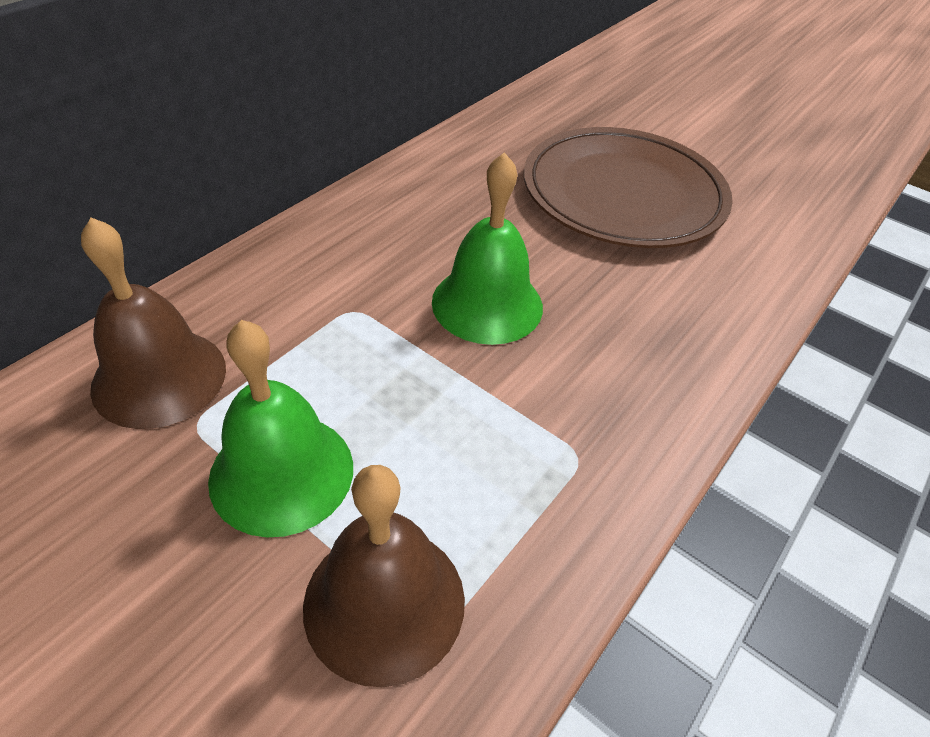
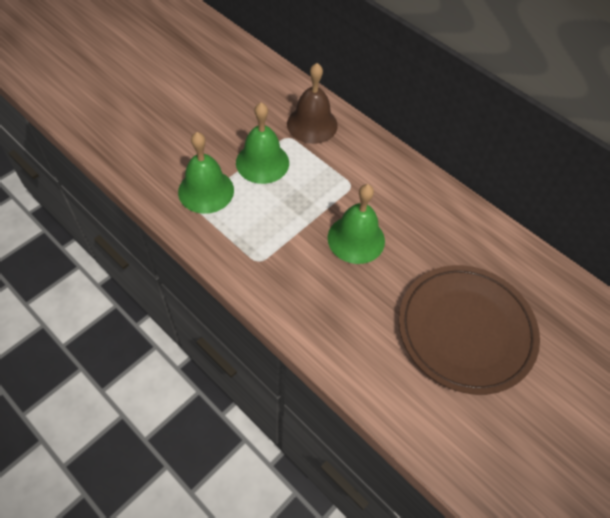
camera: 95 degrees right, 10 degrees up
(384, 602) = (206, 191): brown bell -> green bell

